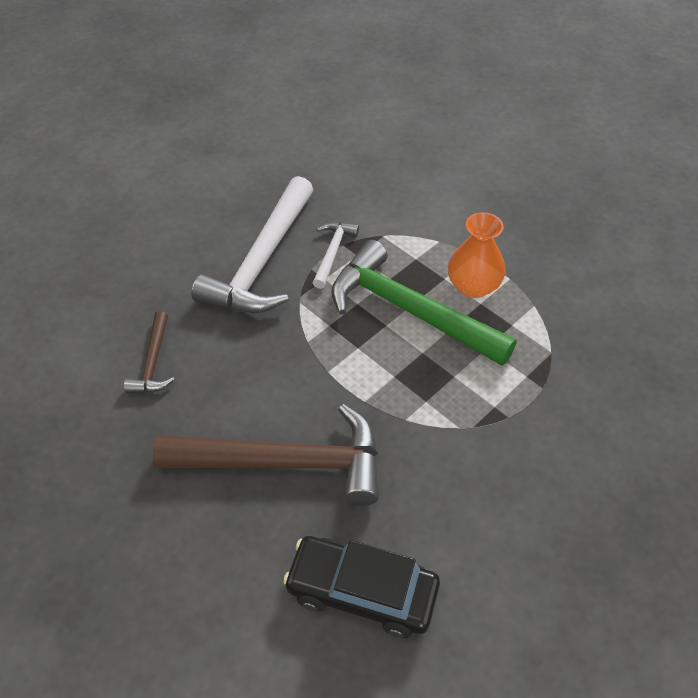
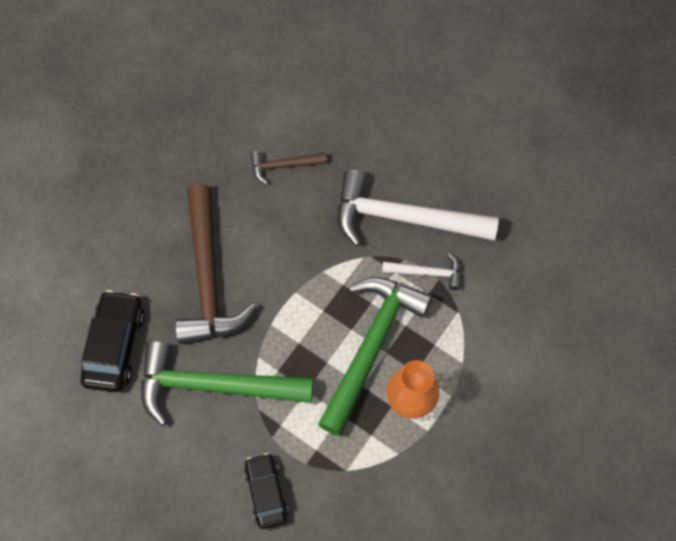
camera: 80 degrees right, 15 degrees up
(438, 471) = (215, 386): none -> green hammer
(576, 431) = (266, 492): none -> black car

